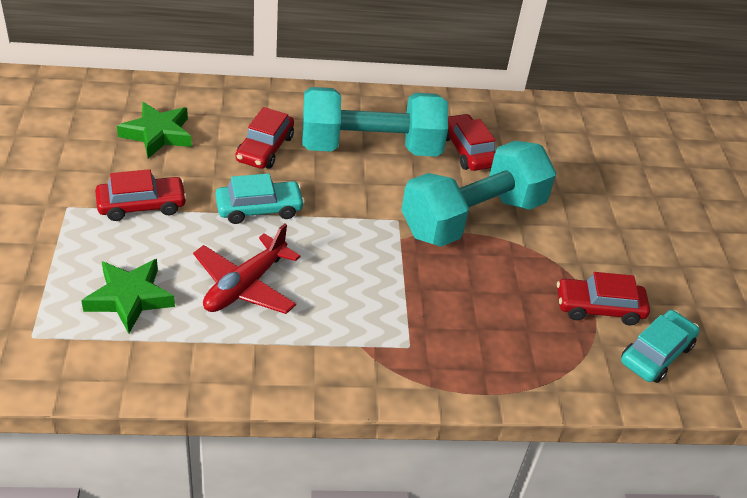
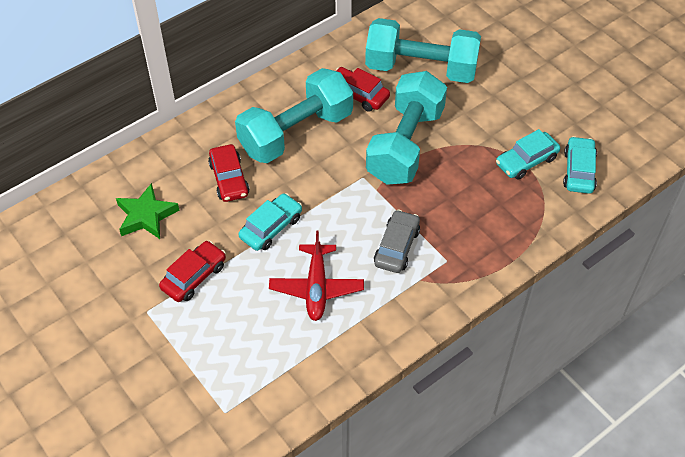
camera: 30 degrees left, 10 degrees up
(129, 298) = (256, 345): green star -> none
(367, 301) = (397, 247): none -> grey car
(558, 164) = (421, 69): none -> turquoise dumbbell
(599, 308) = (526, 161): red car -> turquoise car

